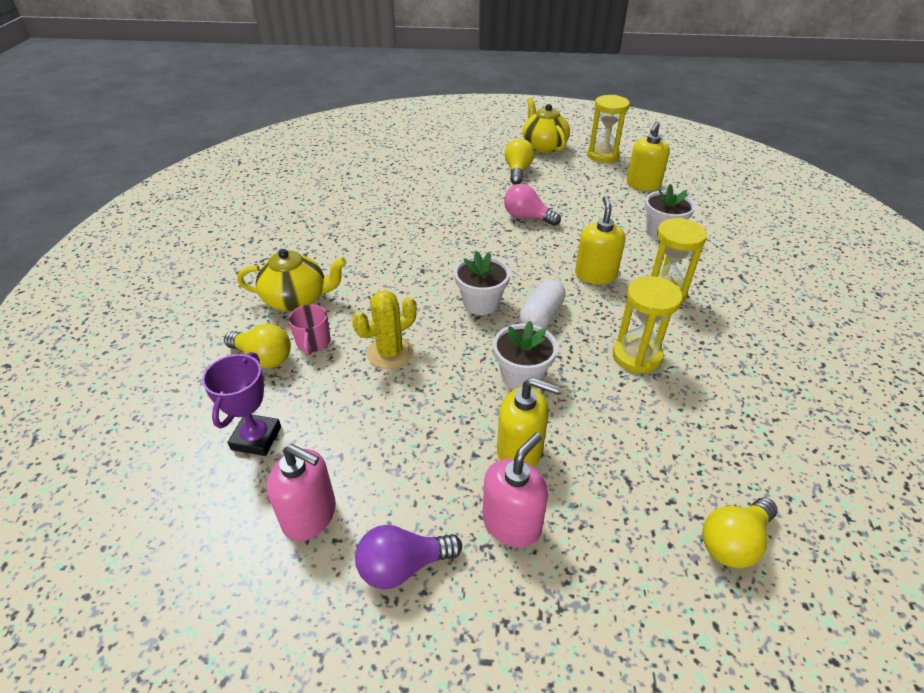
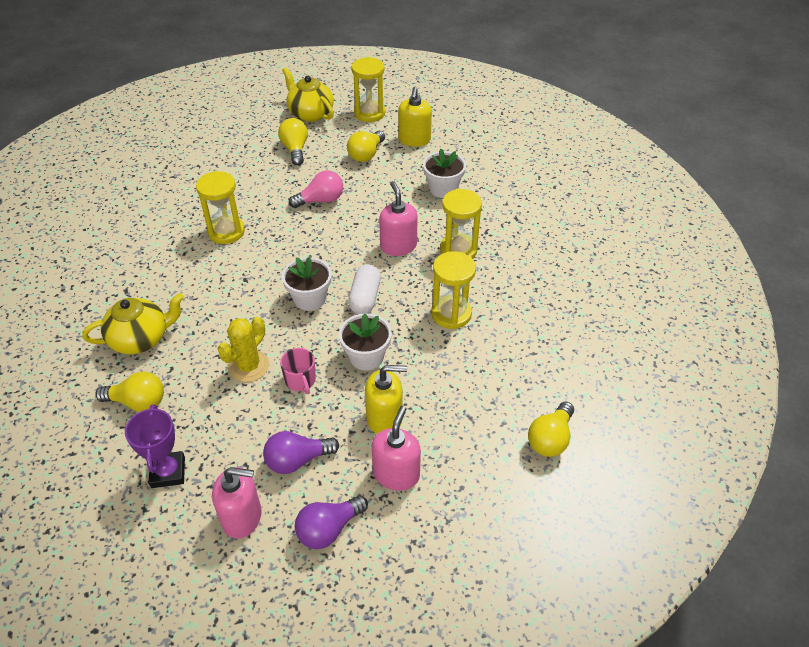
camera: 20 degrees left, 5 degrees up
(313, 342) = (176, 375): pink mug -> pink mug (300, 380)
(399, 468) = (297, 460): none -> purple light bulb
(422, 225) = (226, 232): none -> yellow hourglass
(527, 217) = (321, 200): pink light bulb -> pink light bulb turned 150 degrees clockwise
(588, 188) = (366, 154): none -> yellow light bulb
(595, 275) = (398, 246): yellow soap dispenser -> pink soap dispenser

